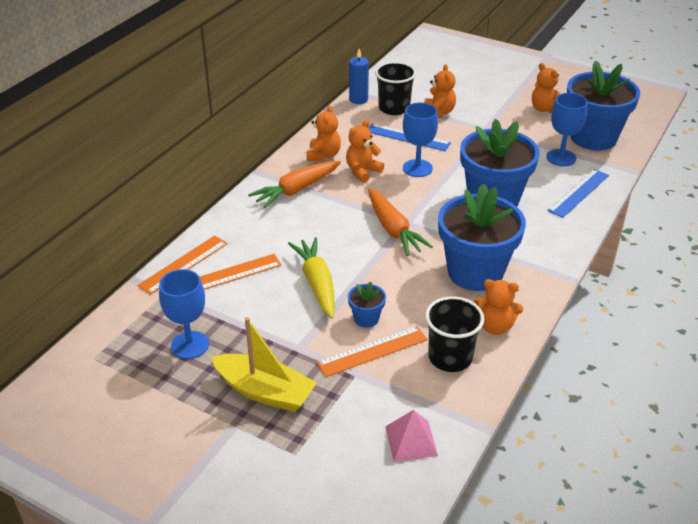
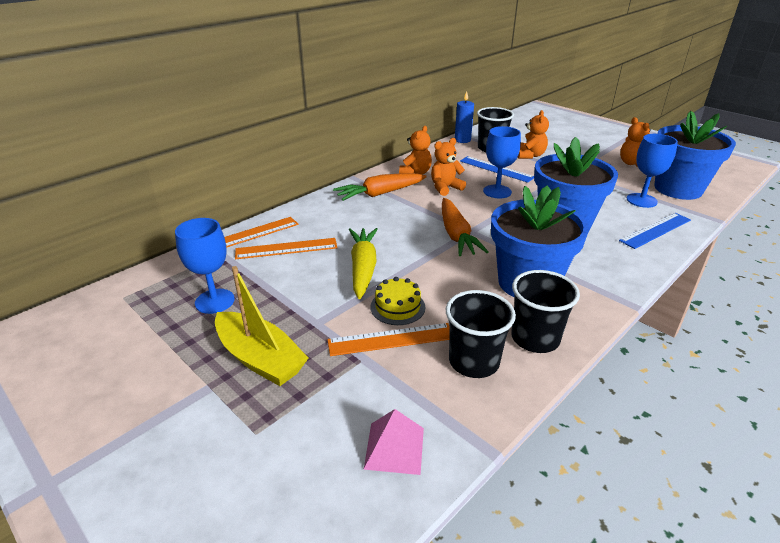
camera: 15 degrees right, 5 degrees down
(366, 318) = (397, 307): blue flower pot -> yellow cake
(495, 326) = (535, 338): orange teddy bear -> black cup

